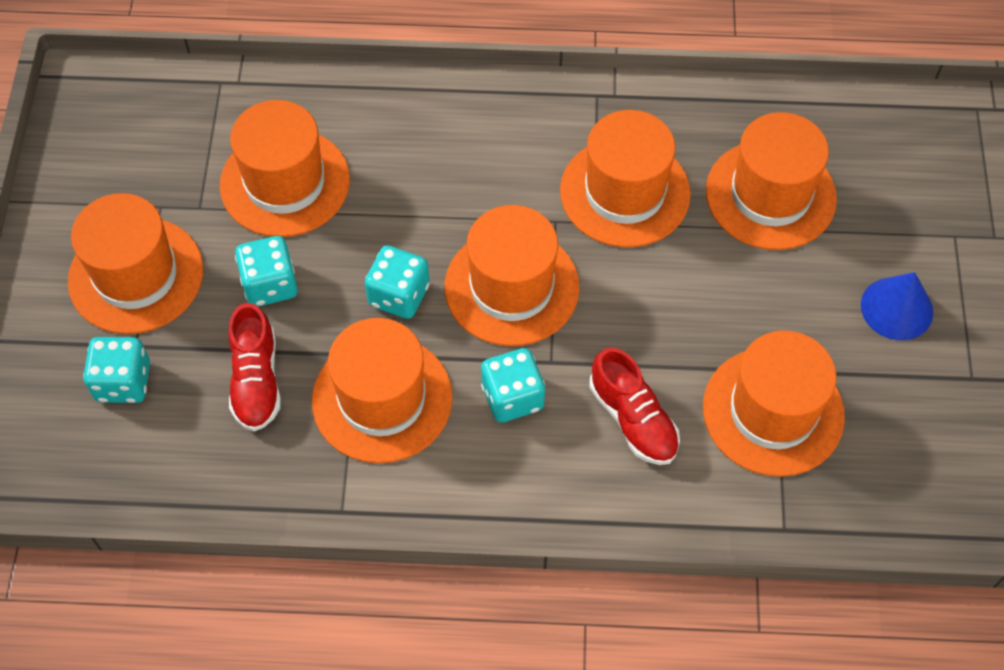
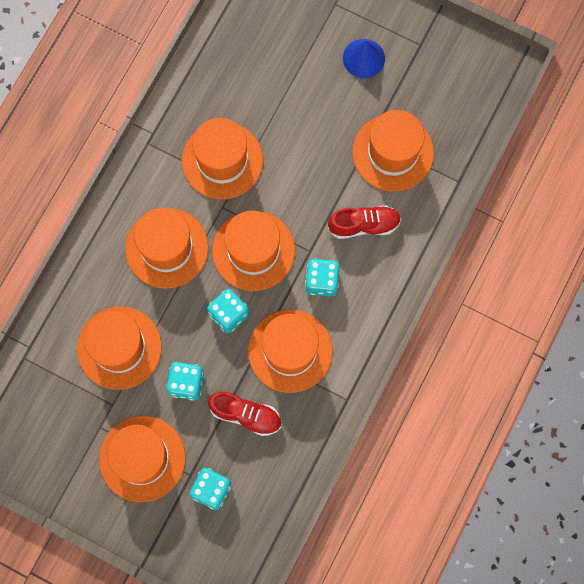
camera: 65 degrees left, 15 degrees up
(770, 195) = (263, 84): orange hat -> orange hat (167, 248)

